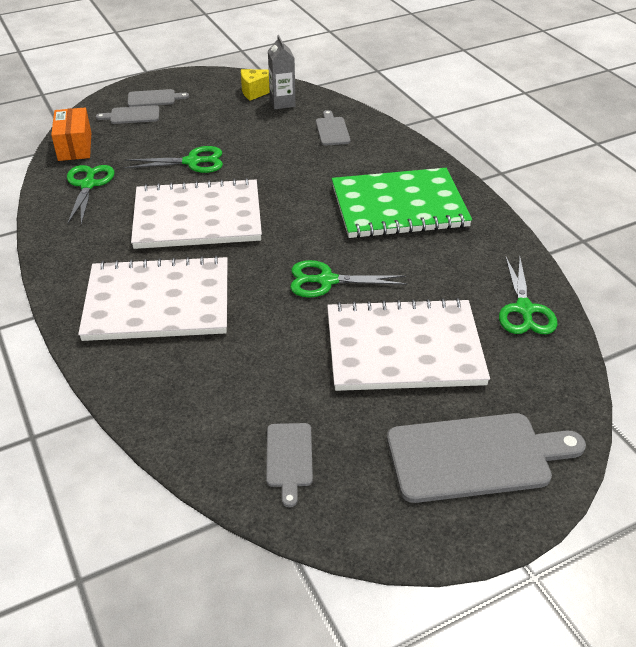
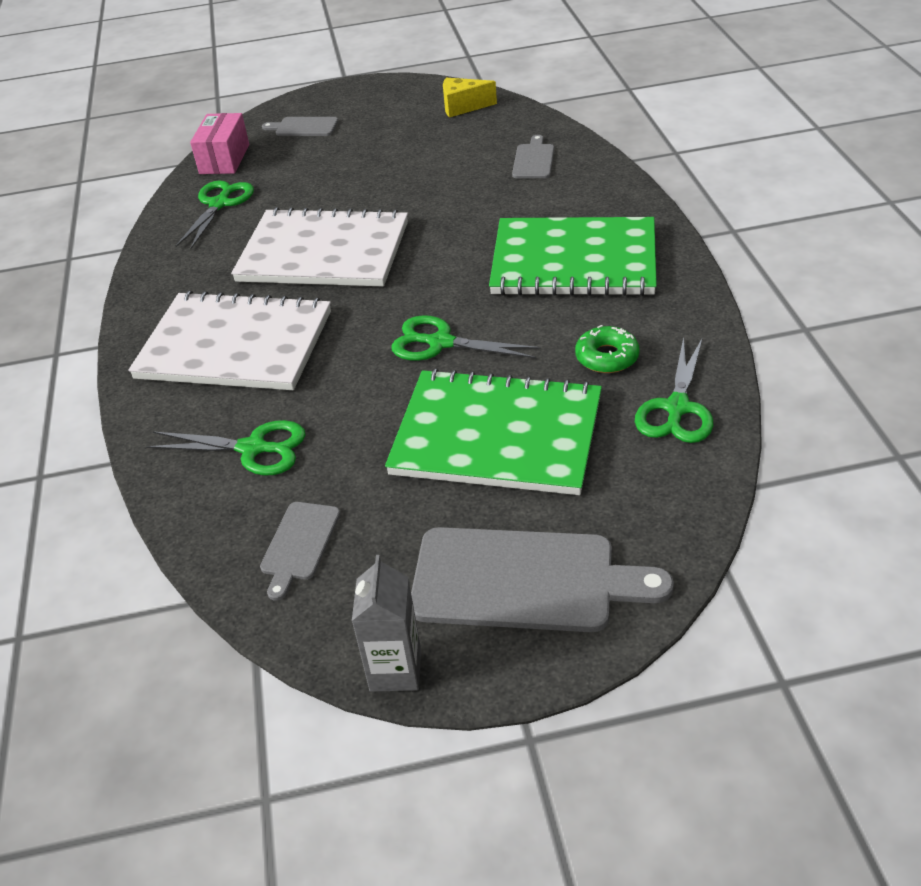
camera: 20 degrees right, 0 degrees up
(75, 146) = (224, 159): orange box -> pink box
(154, 98) = (337, 109): grey cutting board -> none
(192, 162) = (347, 186): green scissors -> green scissors (253, 448)
(282, 103) = (487, 123): grey carton -> grey carton (395, 670)
(404, 348) = (497, 436): white notebook -> green notebook
(457, 277) = (607, 357): none -> green donut

